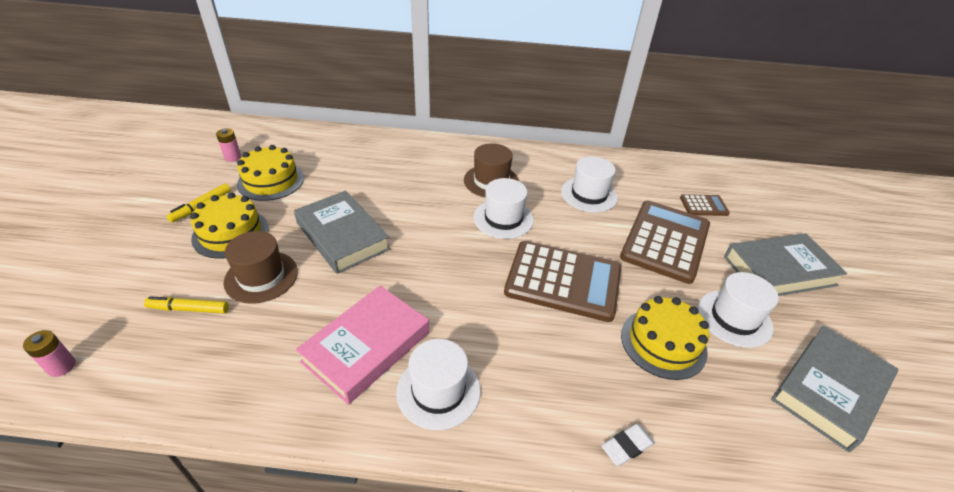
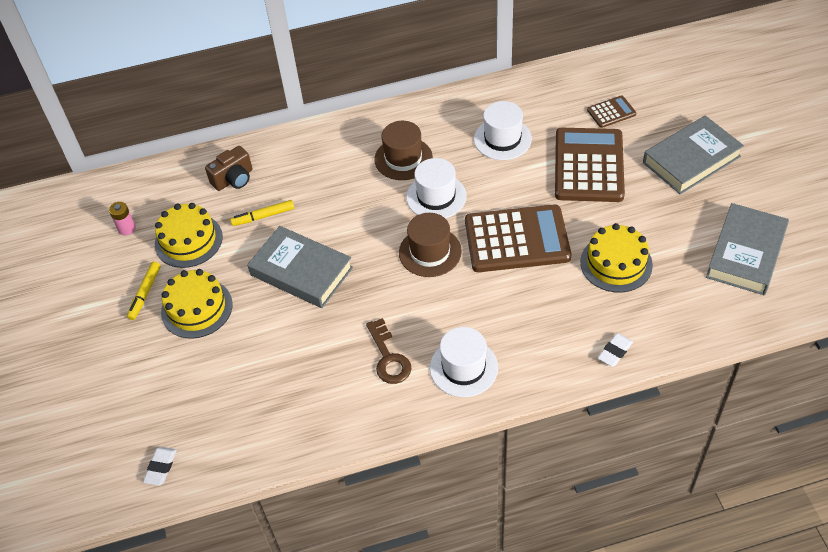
camera: 15 degrees left, 10 degrees up
(61, 366) = (161, 467): pink battery -> white eraser
(189, 309) = (221, 386): yellow marker -> yellow marker (263, 216)
(261, 277) = (258, 336): brown hat -> brown hat (430, 252)
(342, 152) = (233, 179): none -> brown camera
(366, 347) = (388, 358): pink book -> brown key
(734, 318) = (665, 220): white hat -> none

